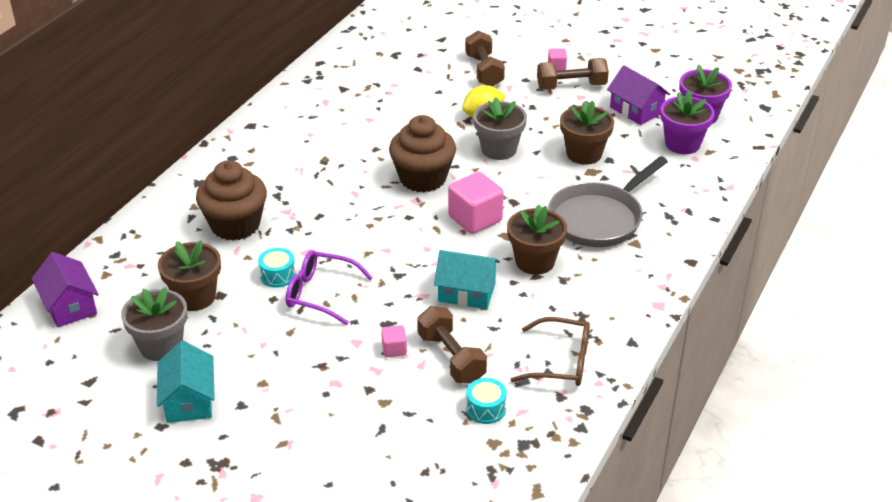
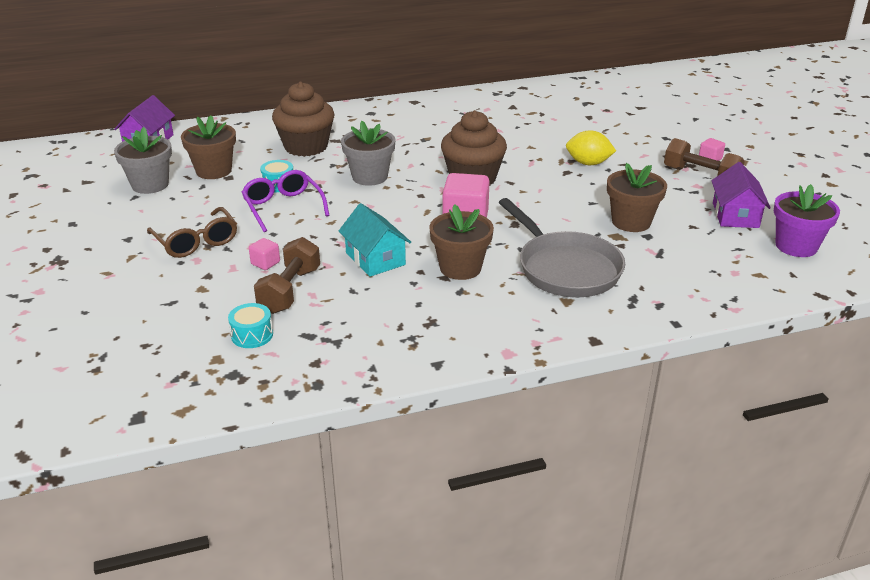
camera: 45 degrees right, 5 degrees down
(189, 400) = (109, 219): turquoise house -> none
(484, 71) = (640, 138): brown dumbbell -> none
(498, 149) = (563, 188): grey flower pot -> grey flower pot (370, 177)
(561, 362) = (358, 341): brown glasses -> brown glasses (196, 242)
(599, 218) = (565, 268): grey pan -> grey pan turned 120 degrees counterclockwise
(682, 144) = (740, 257): purple flower pot -> none

